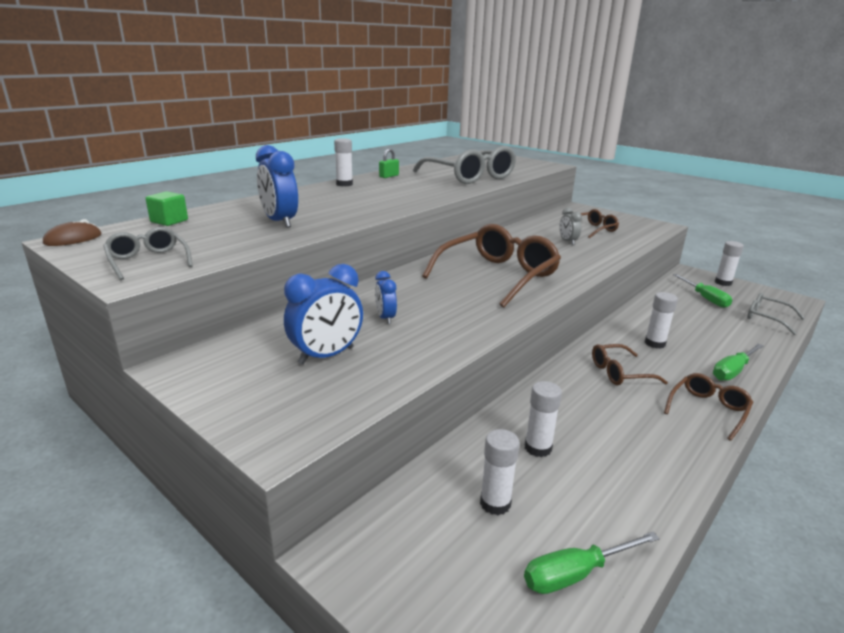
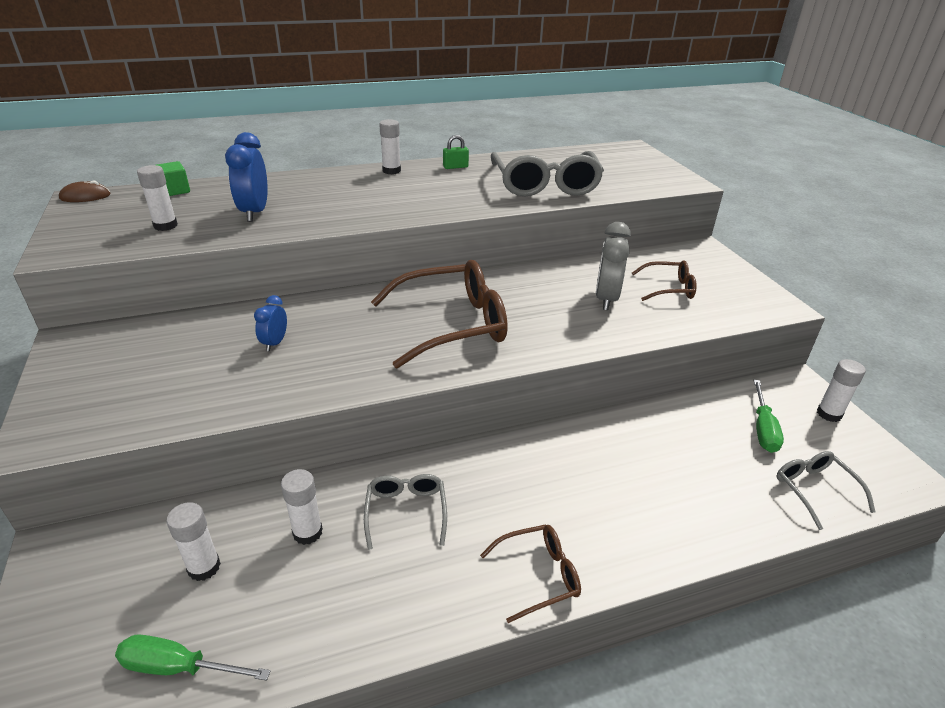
camera: 30 degrees right, 10 degrees up
(148, 261) = (95, 236): grey glasses -> grey glasses (406, 512)
(326, 356) = (176, 368): blue clock -> none
(567, 242) = (606, 299): grey clock -> grey clock, size x1.76
(619, 373) = (502, 486): brown glasses -> none
(655, 343) = (598, 466): white glue stick -> white glue stick (165, 226)
(733, 371) = (645, 542): green screwdriver -> none

